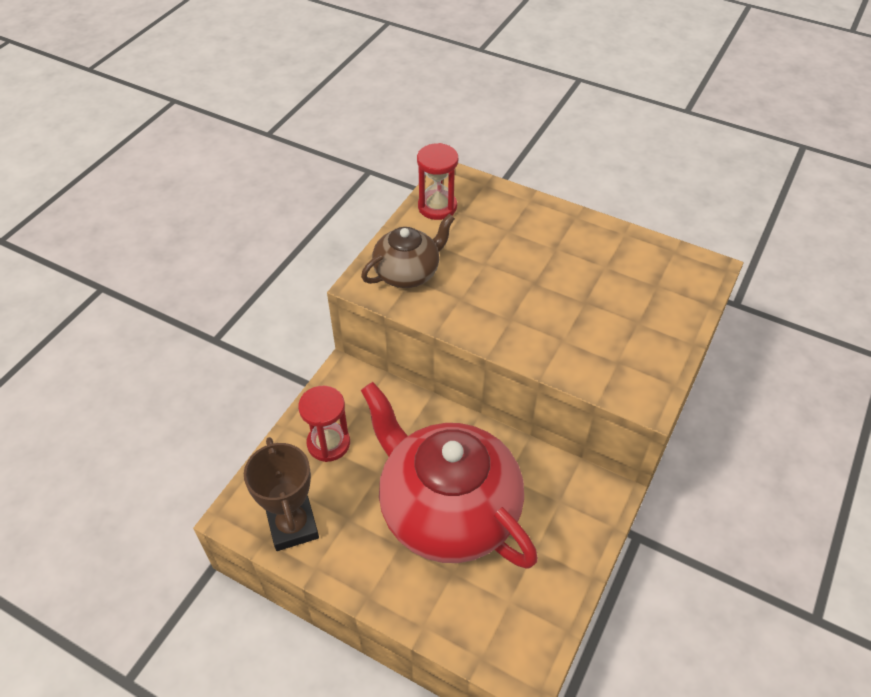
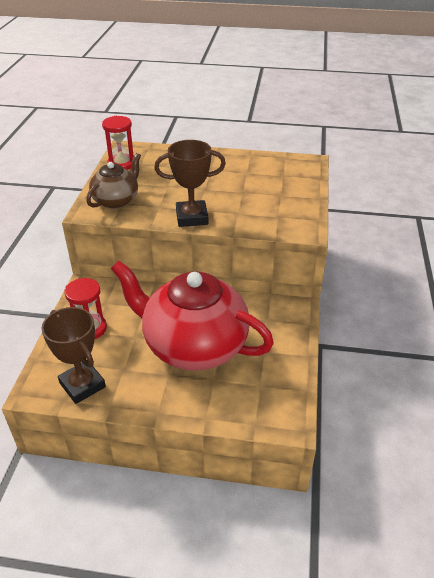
camera: 20 degrees left, 10 degrees down
(496, 331) = (192, 217): none -> brown trophy

